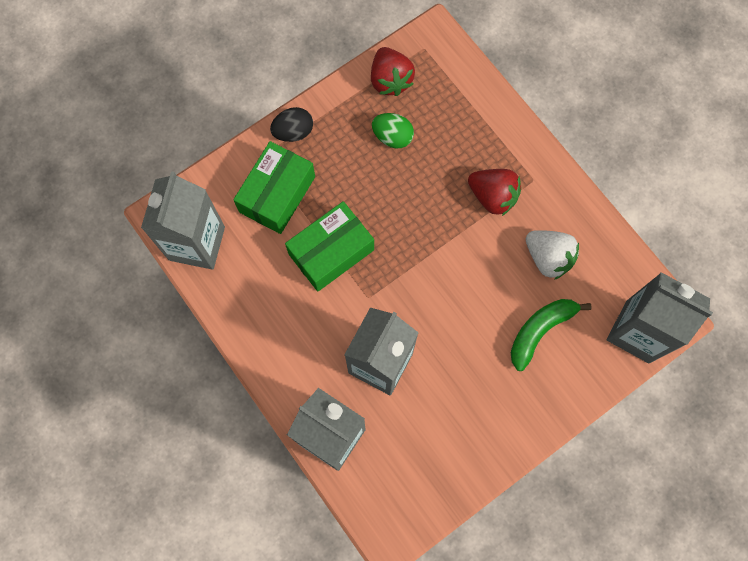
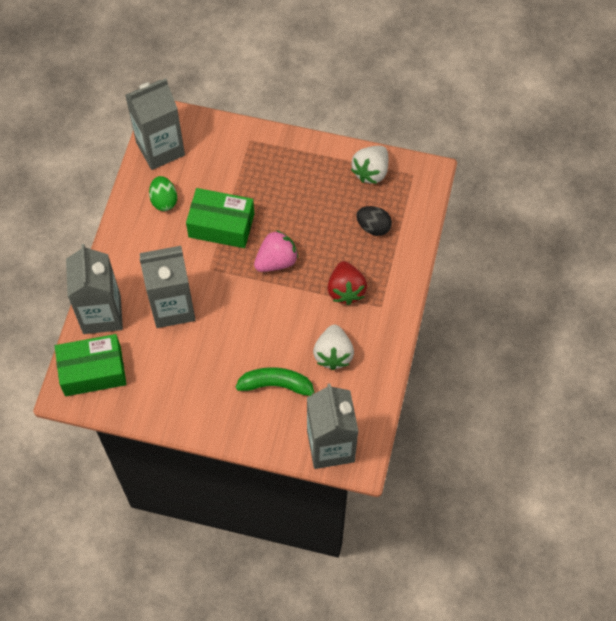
camera: 50 degrees right, 10 degrees down
(277, 194) = (232, 167): green box -> green box (93, 371)
(293, 132) = (282, 145): black egg -> black egg (373, 227)
(390, 80) = (371, 172): red strawberry -> white strawberry
(392, 137) = (332, 202): green egg -> green egg (164, 200)
(411, 232) = (276, 261): none -> pink strawberry

